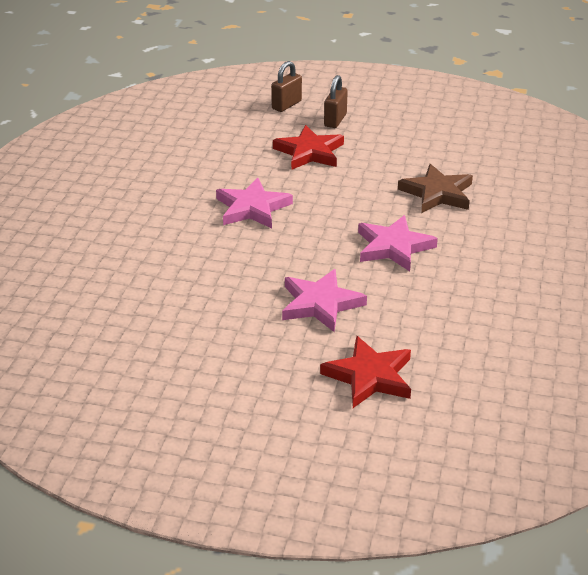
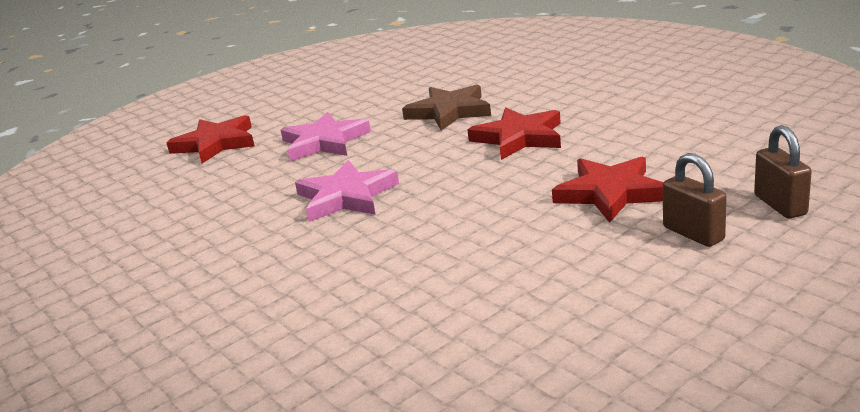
camera: 130 degrees right, 10 degrees down
(252, 208) = (519, 138): pink star -> red star
(437, 193) = (404, 257): brown star -> brown star (449, 112)

